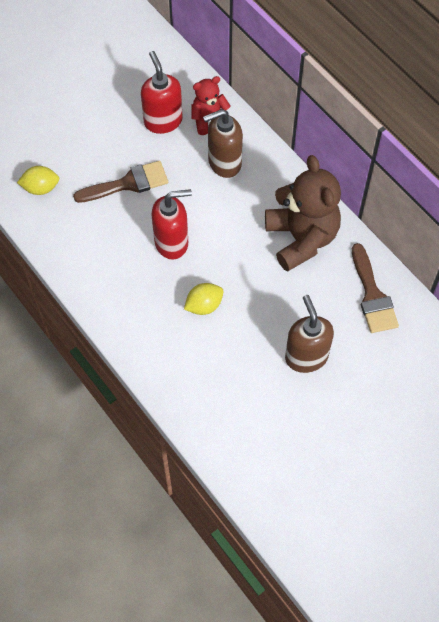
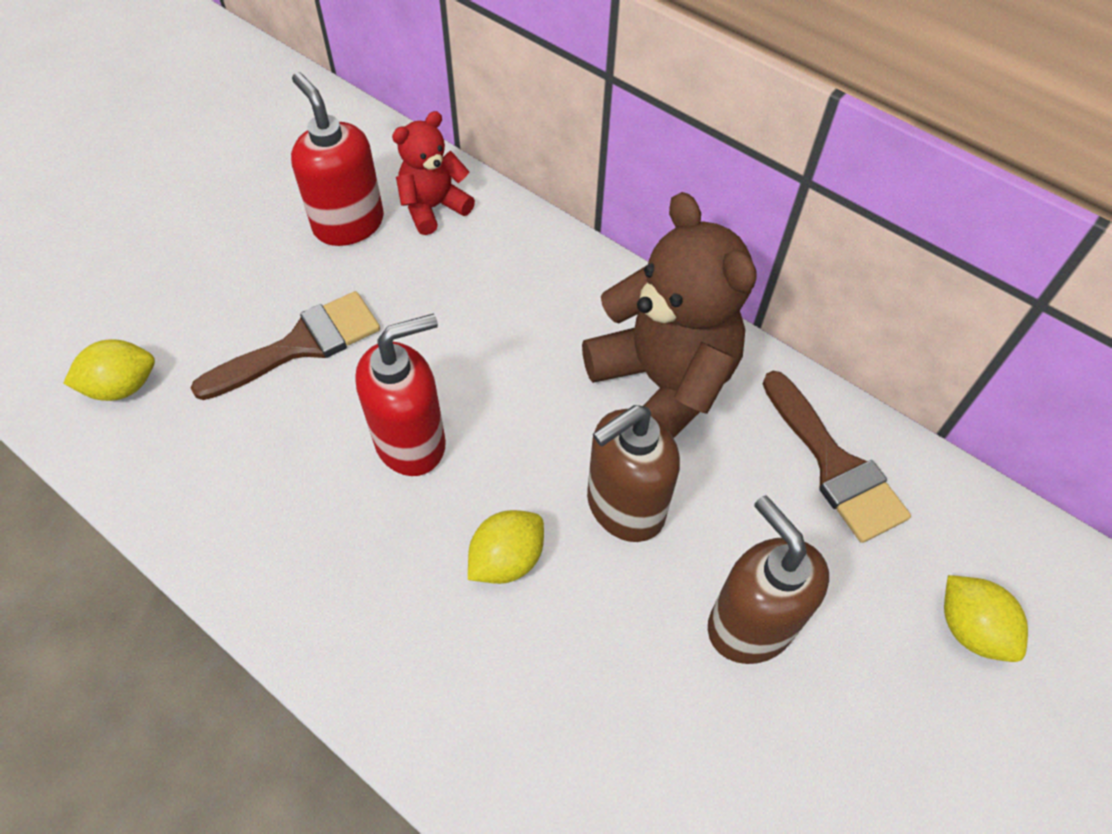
camera: 15 degrees left, 5 degrees down
(224, 163) = (479, 275): brown soap dispenser -> brown soap dispenser (624, 507)
(407, 380) = (970, 629): none -> yellow lemon

